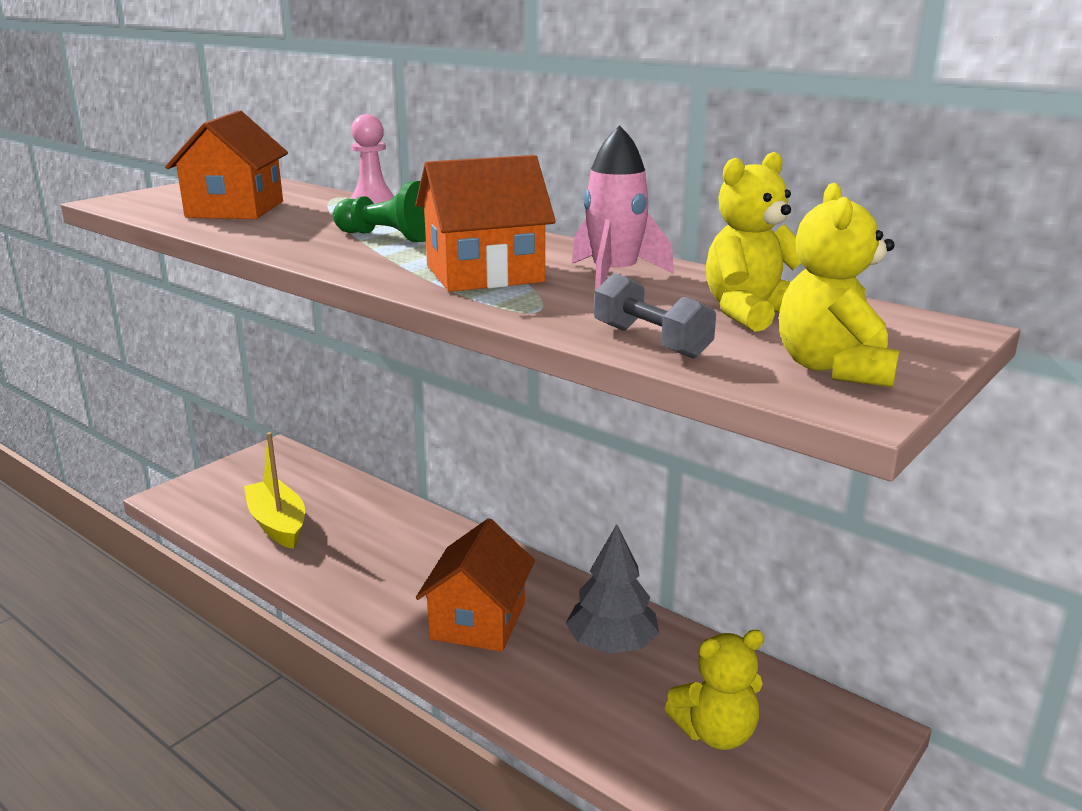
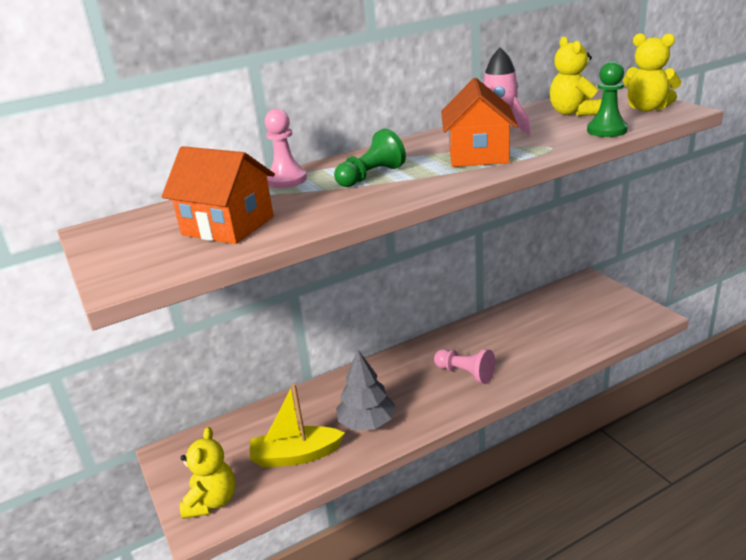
camera: 65 degrees left, 5 degrees up
(478, 621) = (465, 373): orange house -> pink pawn
(612, 644) = (505, 332): grey tree -> grey tree (367, 422)
(651, 341) = (607, 130): grey dumbbell -> green pawn
(715, 733) = (581, 316): yellow teddy bear -> yellow teddy bear (212, 501)

